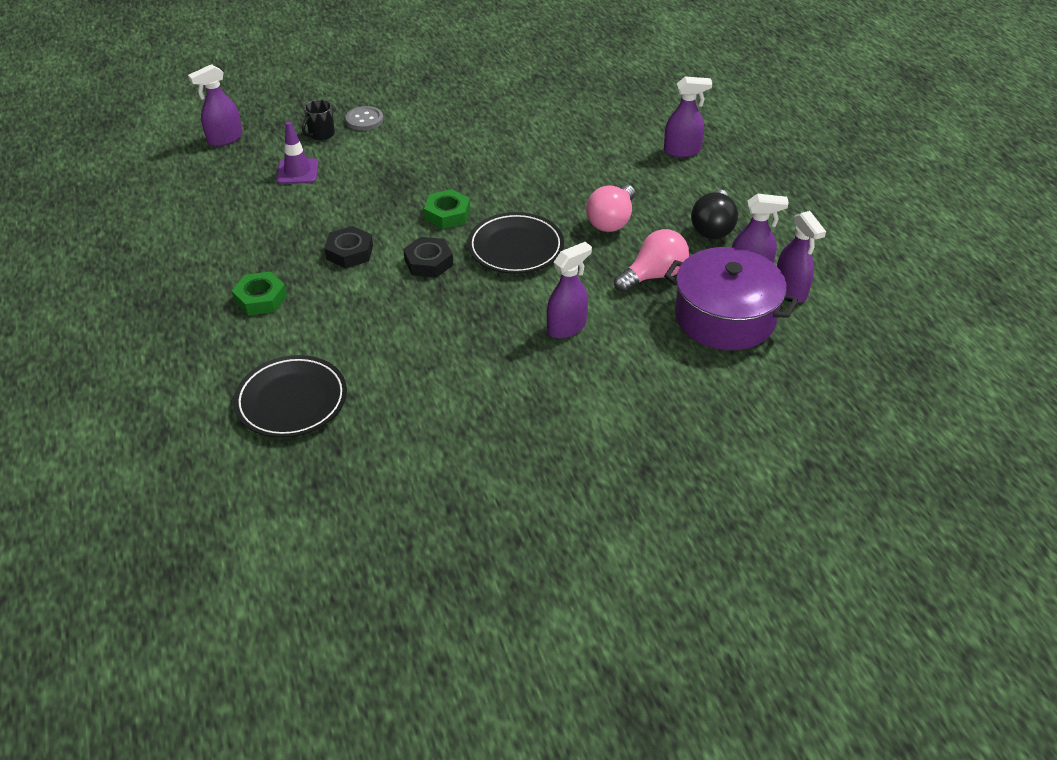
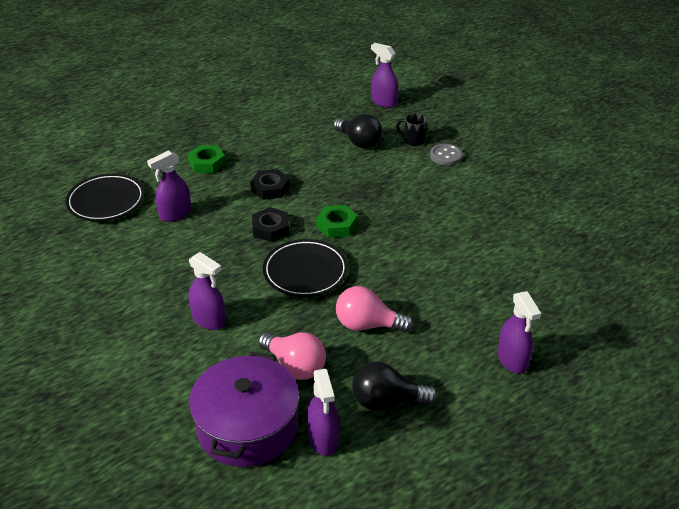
camera: 75 degrees right, 5 degrees down
(297, 172) = (359, 142): purple traffic cone -> black light bulb
(790, 291) = (302, 477): purple spray bottle -> purple spray bottle (175, 214)

